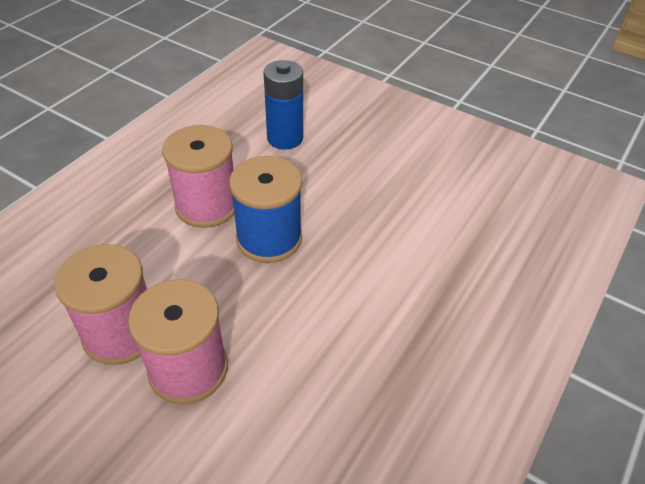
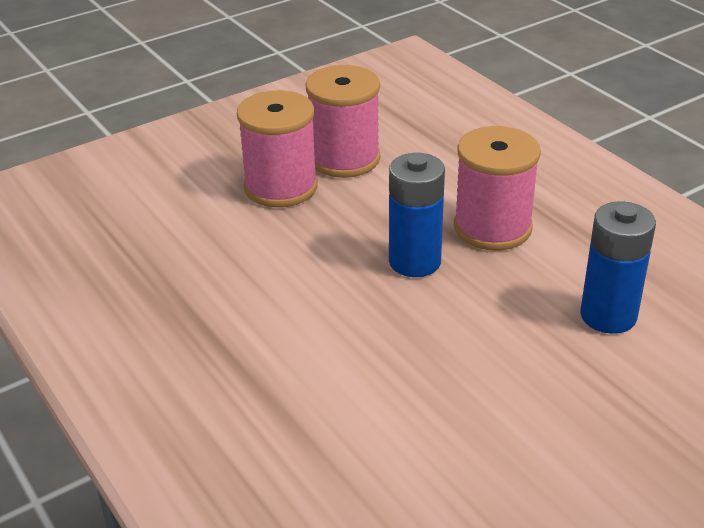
camera: 115 degrees right, 10 degrees down
(269, 238) = (414, 262): blue spool -> blue battery

